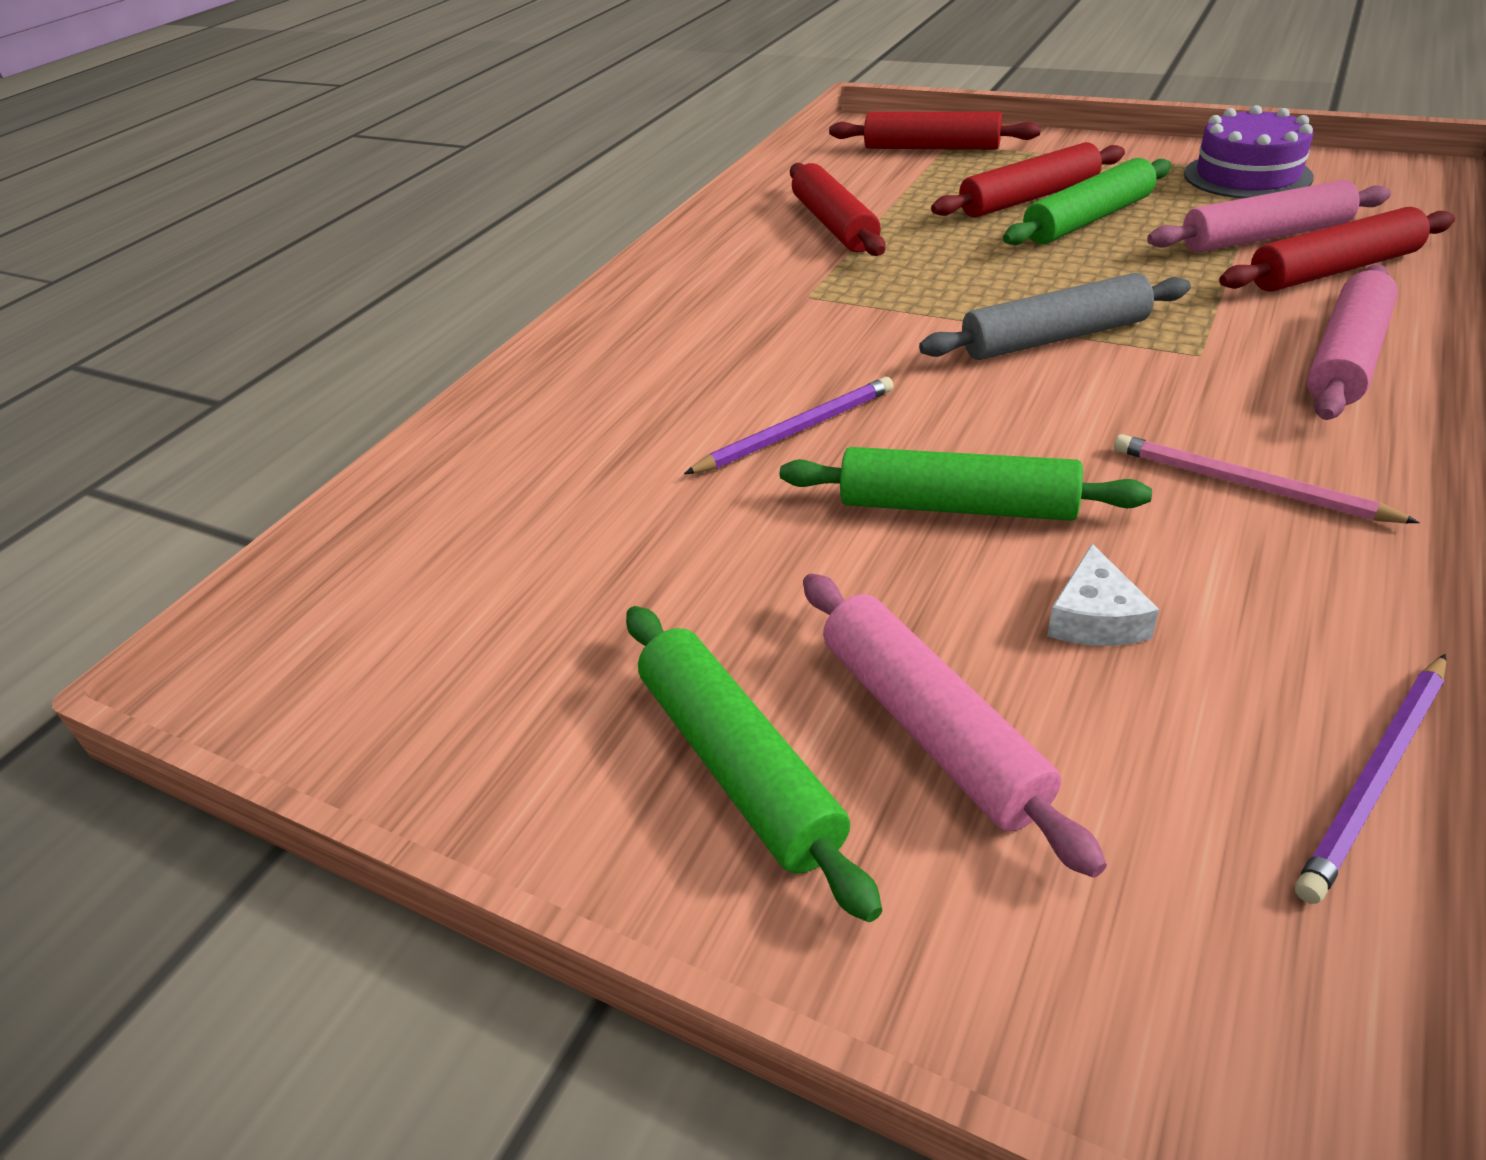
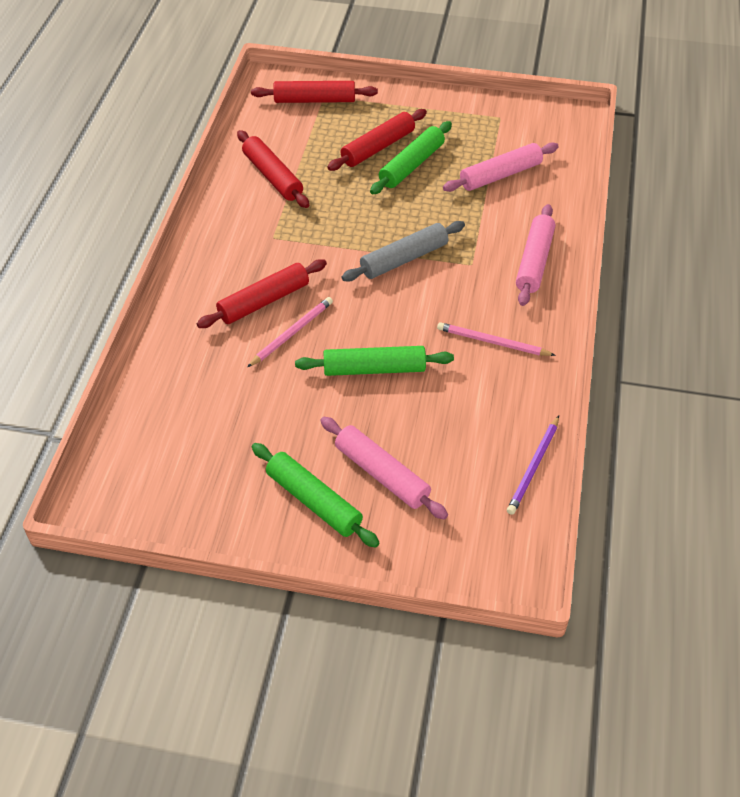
camera: 20 degrees left, 10 degrees up
(796, 431) = (292, 333): purple pencil -> pink pencil
(1095, 617) = (436, 417): white cheese -> none
(1247, 175) = (492, 122): purple cake -> none
(1333, 270) = (531, 200): red rolling pin -> red rolling pin (264, 301)

